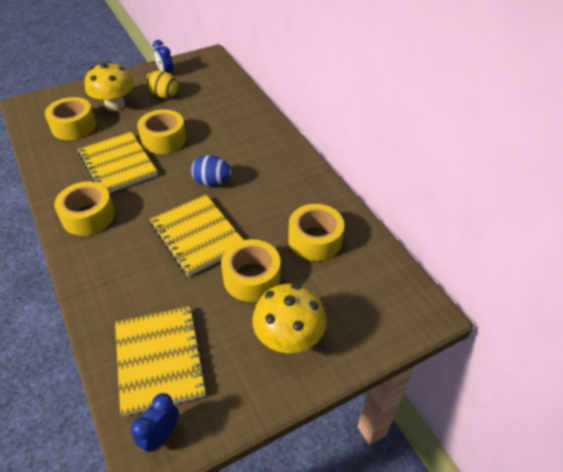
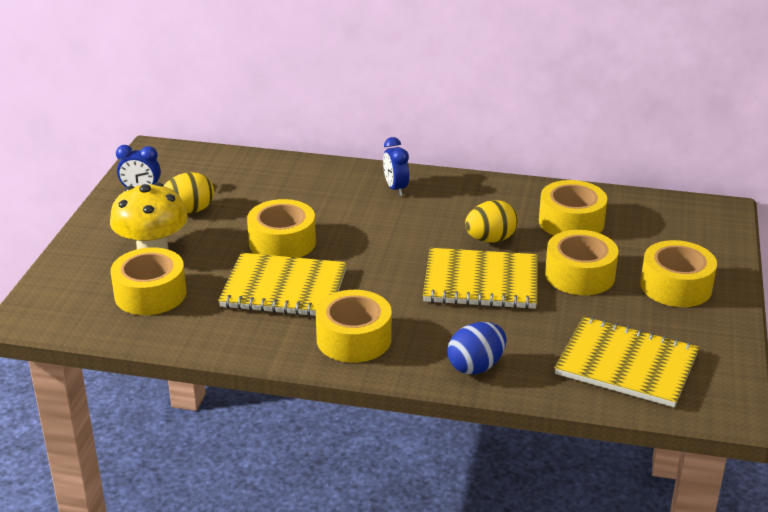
camera: 50 degrees left, 15 degrees down
(161, 435) = (716, 394): blue clock -> blue clock (395, 188)
(212, 182) = (407, 242): blue egg -> blue egg (476, 366)
(252, 214) = (490, 239): none -> yellow egg
(288, 338) = (676, 286): yellow mushroom -> yellow tape

